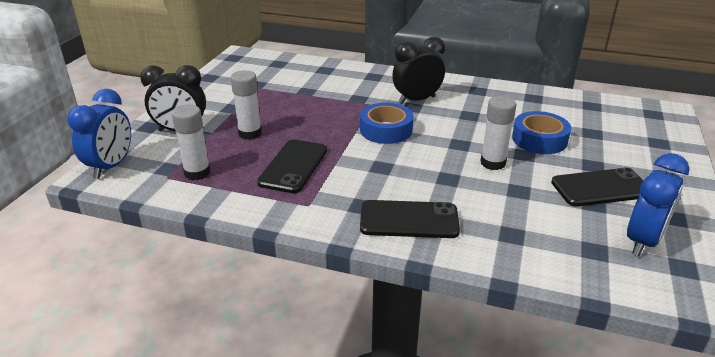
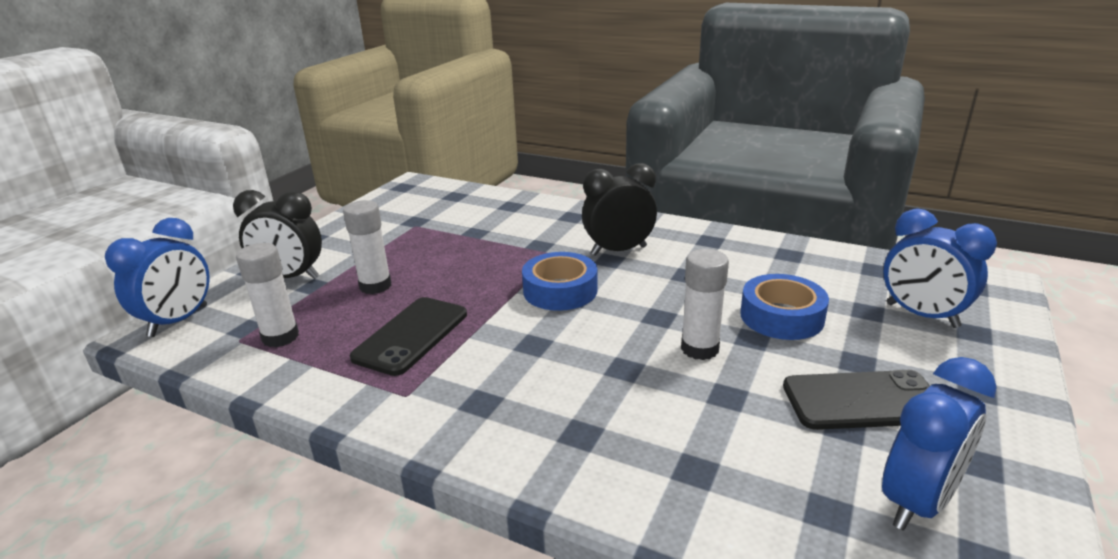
camera: 10 degrees right, 5 degrees down
(409, 220) = (542, 431): black phone -> none
(626, 134) = (921, 315): none -> blue clock

